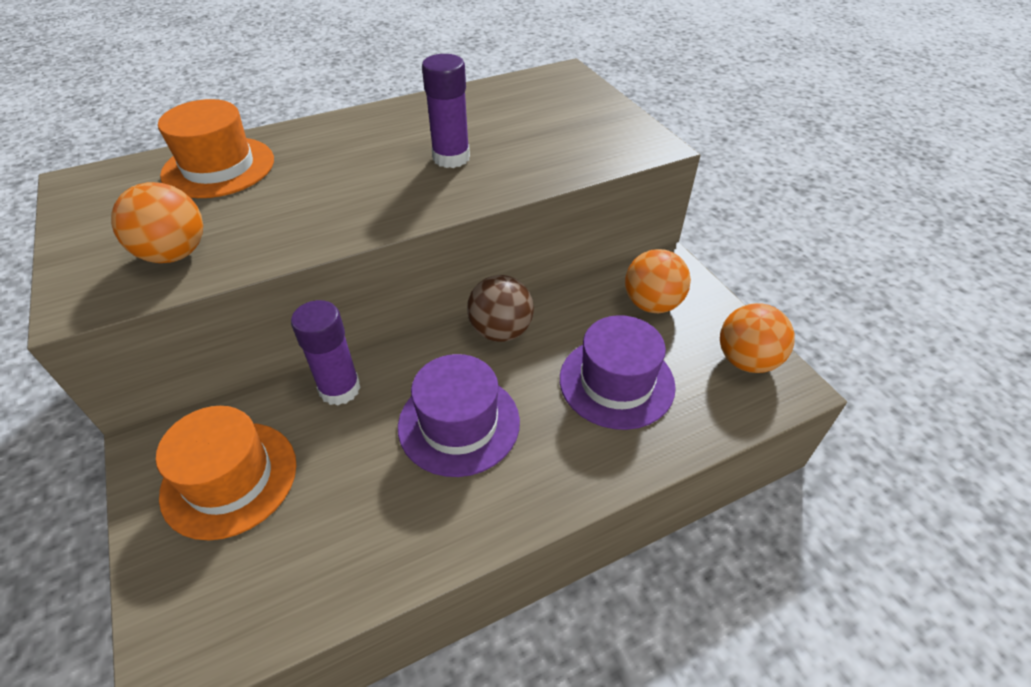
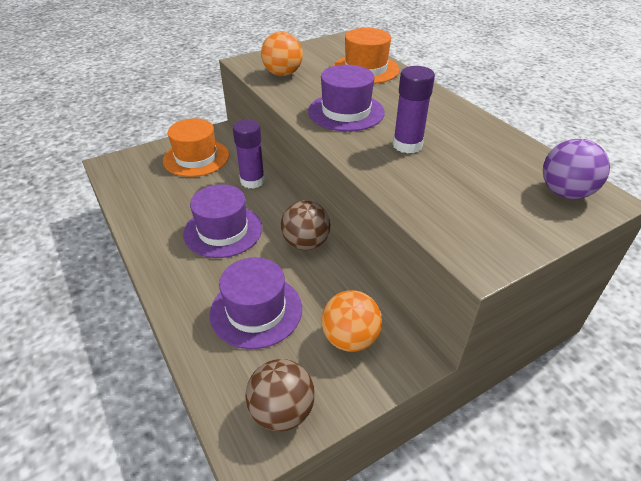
camera: 85 degrees right, 5 degrees down
(347, 196) = (346, 112): none -> purple hat
(555, 87) = (565, 192): none -> purple ball
(746, 360) = (282, 411): orange ball -> brown ball

